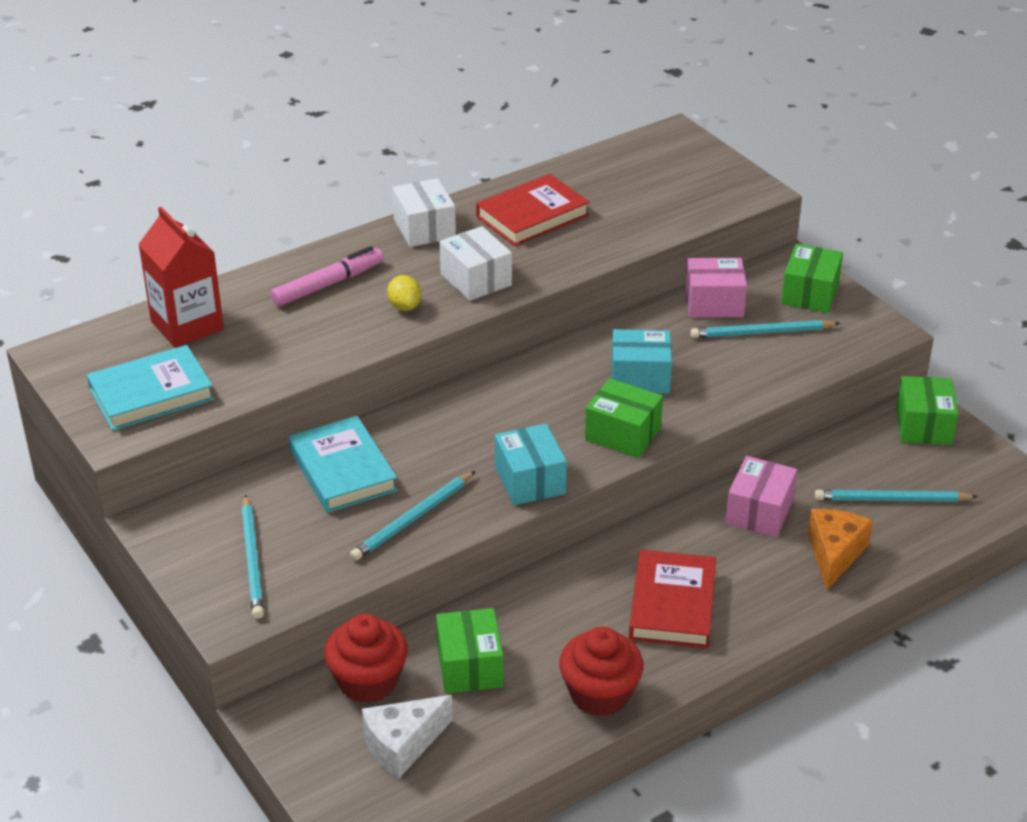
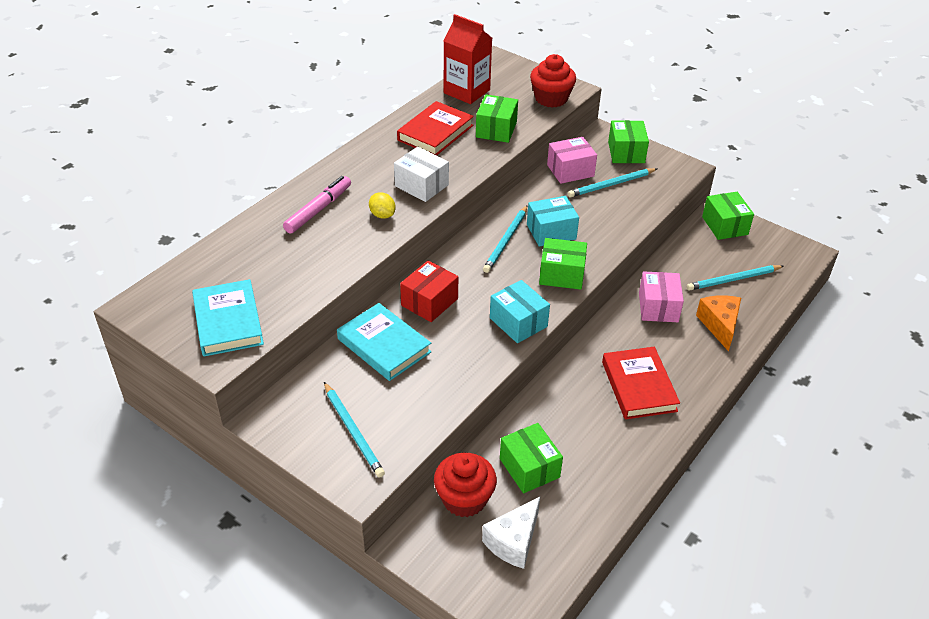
camera: 20 degrees left, 5 degrees up
(151, 394) = (228, 322): turquoise book -> turquoise book turned 60 degrees counterclockwise
(187, 325) = (229, 262): red carton -> red carton (466, 91)
(413, 519) = (453, 370): turquoise pencil -> turquoise pencil (506, 241)
(424, 228) = (365, 155): white box -> none
(428, 431) = (429, 302): none -> red box
(600, 694) = (626, 464): red cupcake -> red cupcake (551, 98)
(617, 226) = (496, 129): none -> green box

